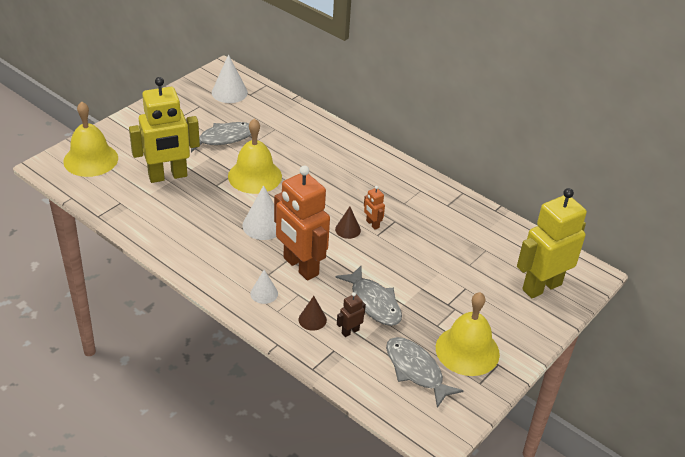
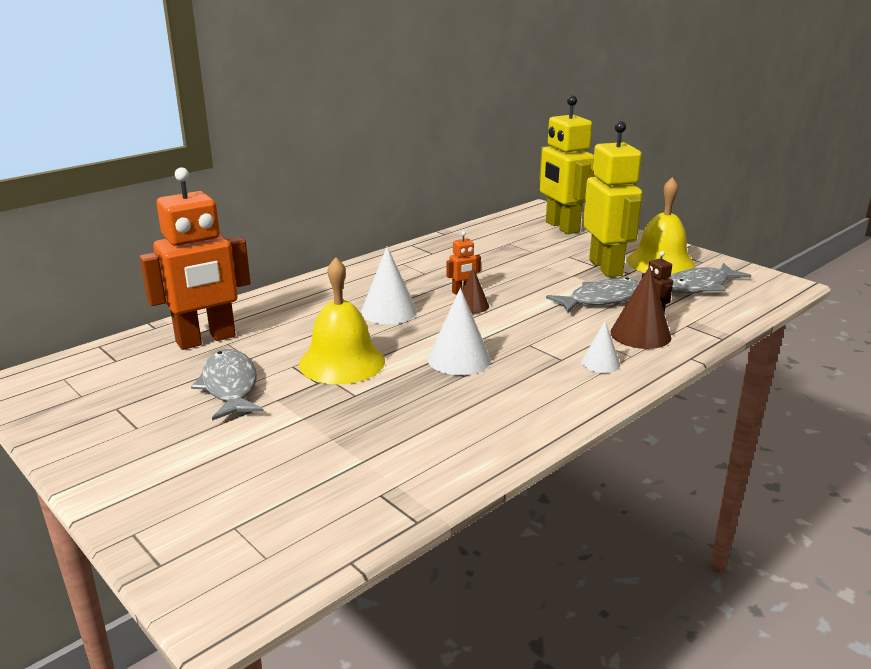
camera: 80 degrees left, 15 degrees down
(91, 159) = (225, 539): yellow bell -> none
(168, 176) = (316, 441): yellow robot -> yellow robot (606, 268)
(229, 92) = (96, 378): white cone -> white cone (388, 311)
(300, 266) = (544, 337): orange robot -> orange robot (206, 340)
(312, 319) = (640, 334): brown cone -> brown cone, size x1.65

